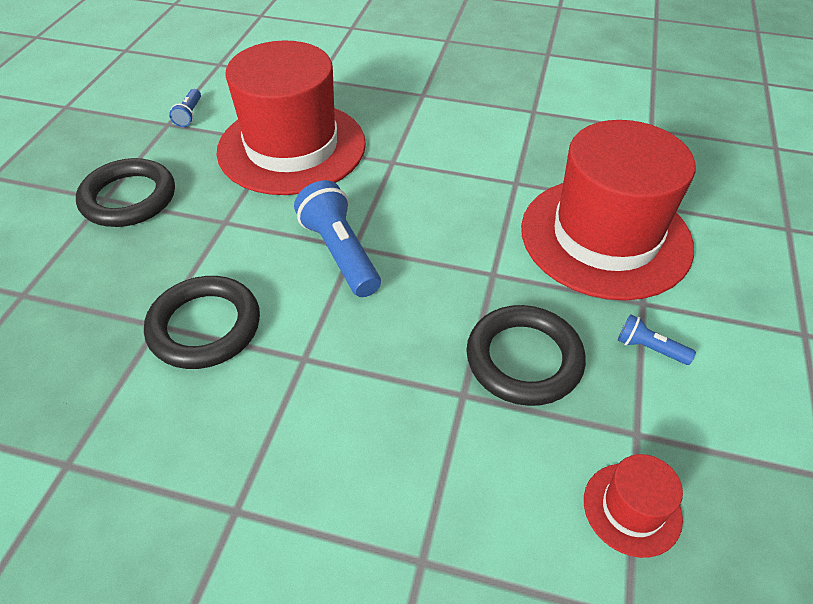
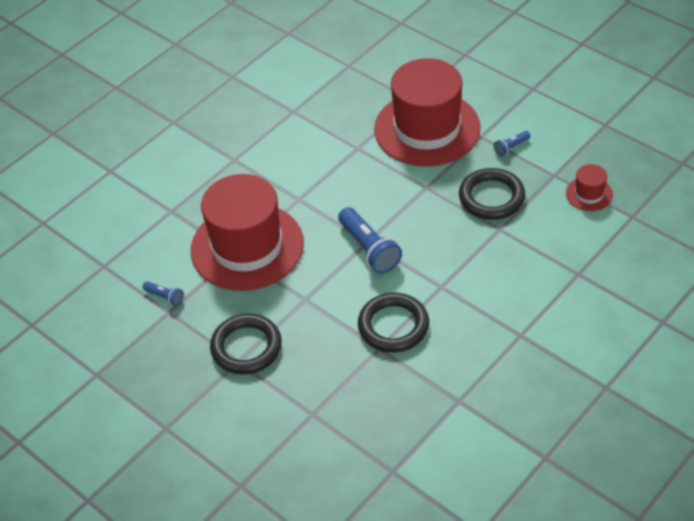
camera: 60 degrees left, 0 degrees up
(340, 253) = (369, 249): blue flashlight -> blue flashlight turned 120 degrees counterclockwise

